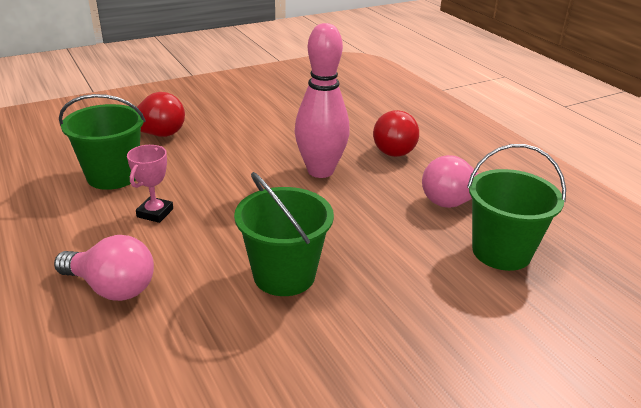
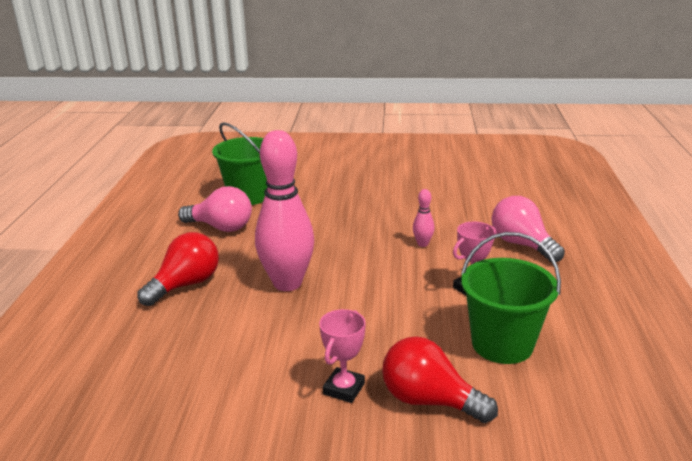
camera: 145 degrees left, 5 degrees down
(211, 126) = (344, 389): none -> pink trophy
(233, 249) = (422, 244): none -> pink bowling pin
(284, 275) = (400, 221): green bucket -> none

